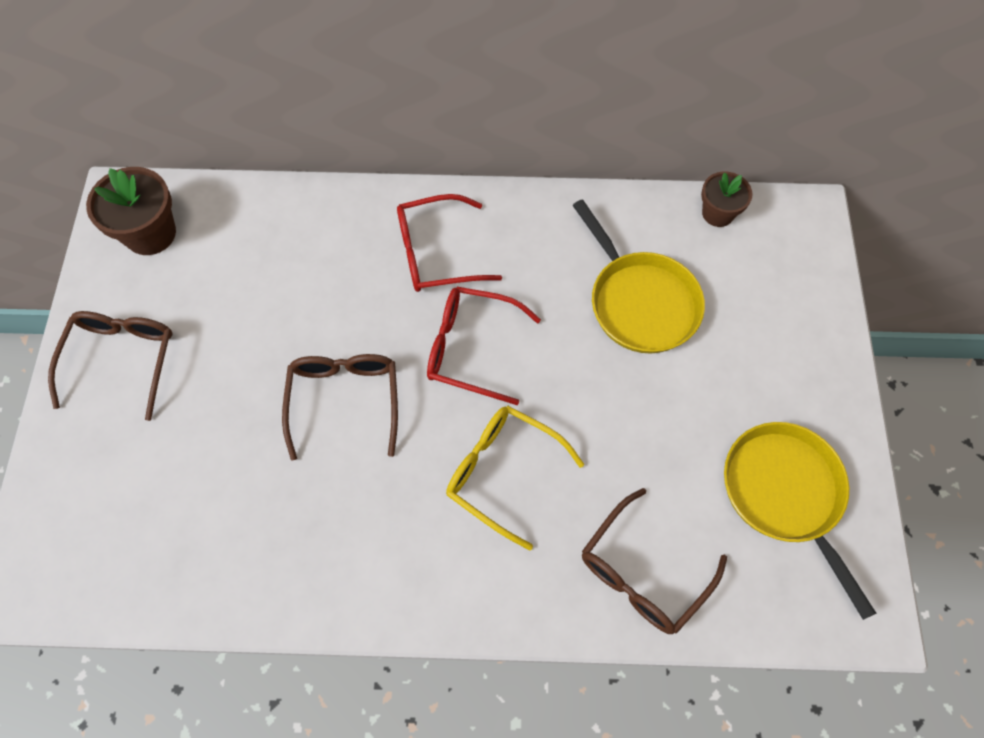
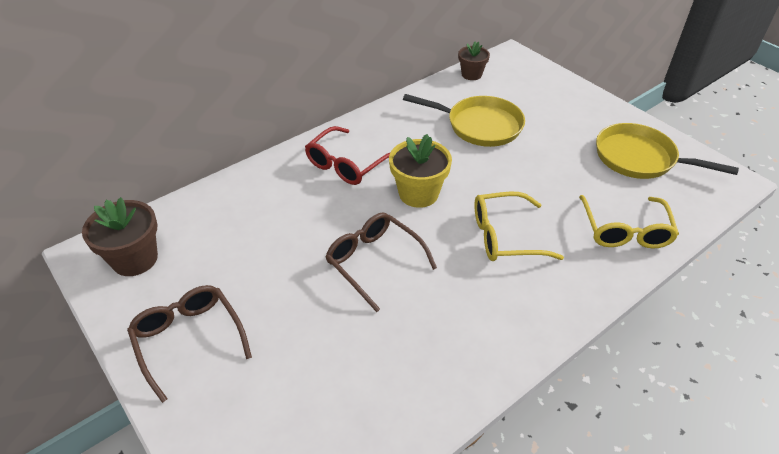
camera: 40 degrees left, 20 degrees down
(471, 348) = (418, 193): red glasses -> yellow flower pot
(643, 572) = (625, 230): brown glasses -> yellow glasses

